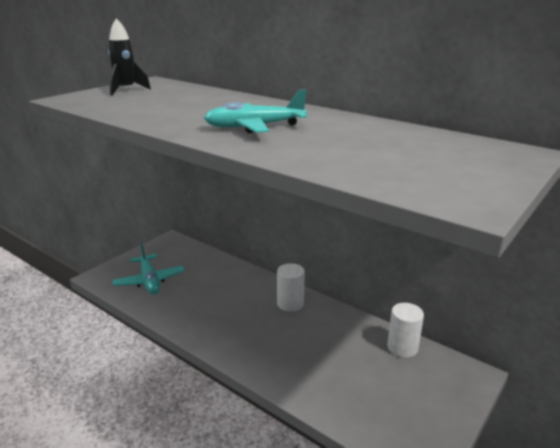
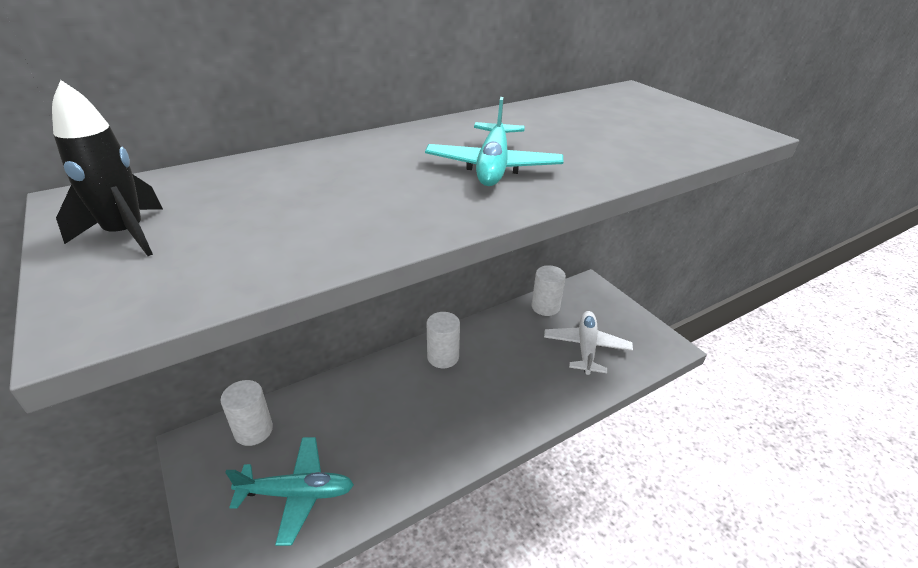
camera: 70 degrees left, 10 degrees up
(186, 253) = (253, 430): none -> white cylinder
(364, 386) = (586, 347): none -> white plane

